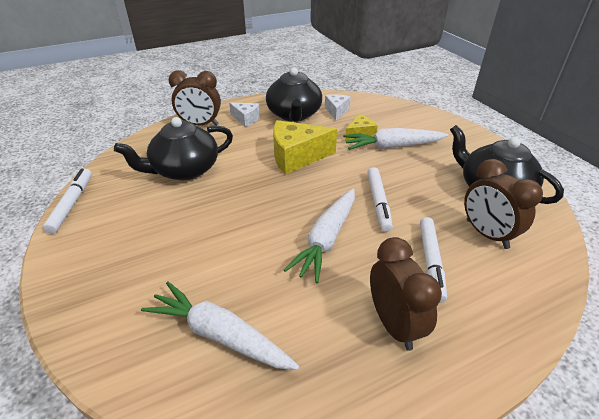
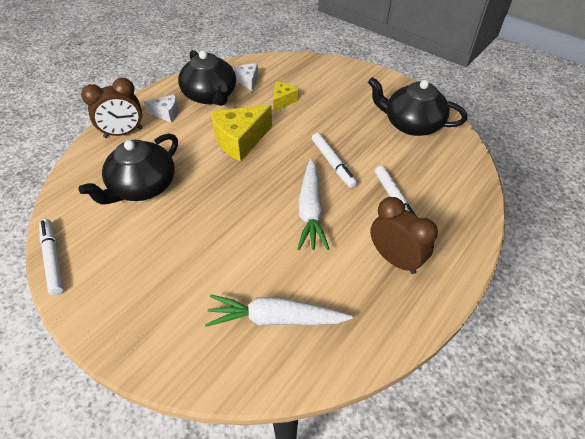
camera: 25 degrees left, 10 degrees up
(393, 146) = (317, 106): white carrot -> none
(486, 234) = (423, 164): brown clock -> none

